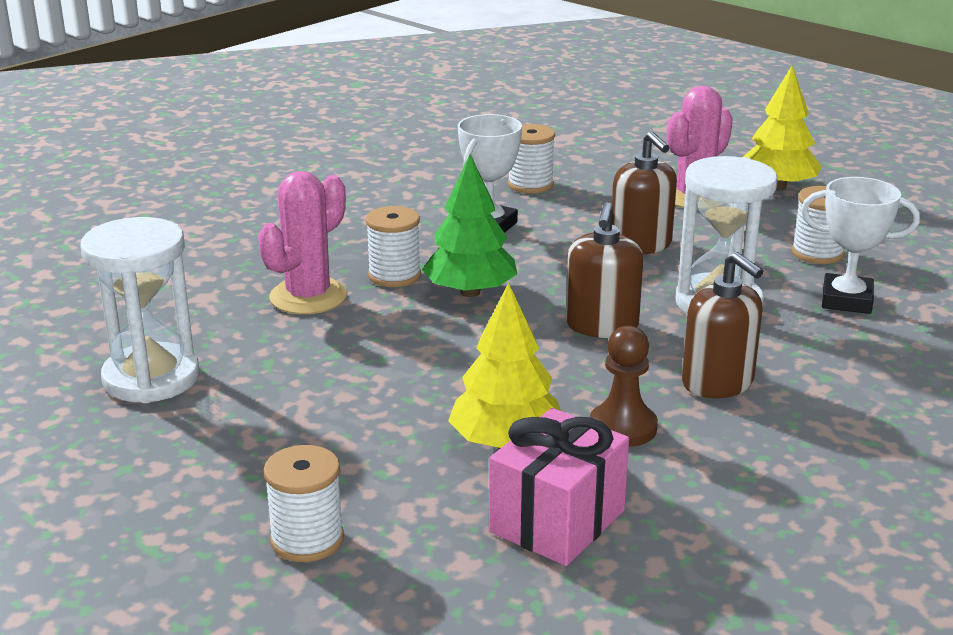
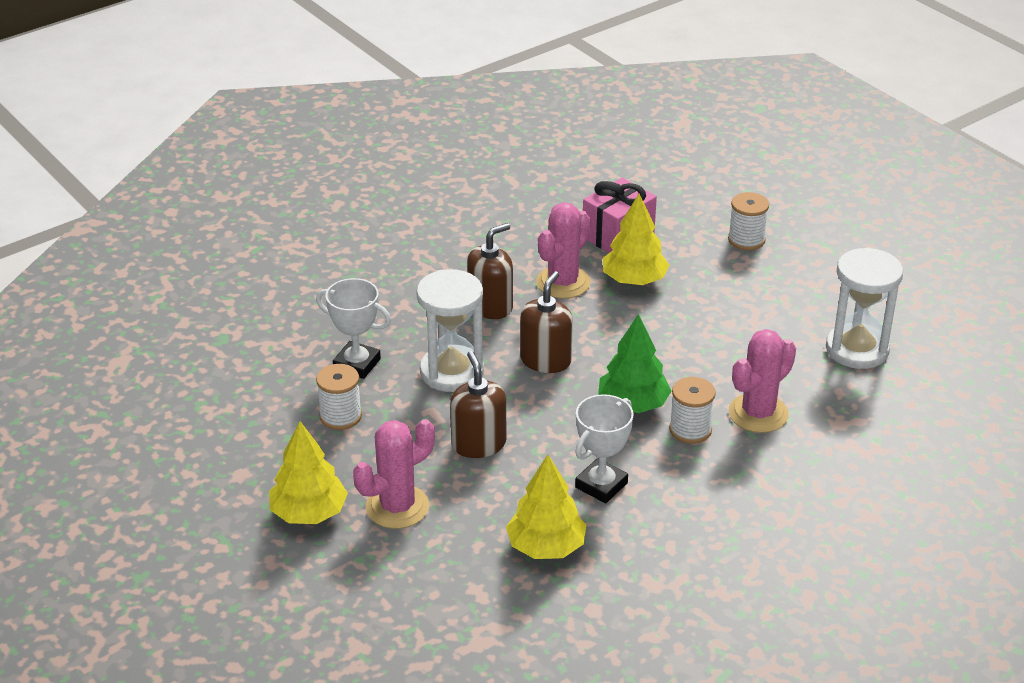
camera: 170 degrees left, 10 degrees up
(530, 185) = (546, 547): white spool -> yellow tree
(623, 427) = (563, 283): brown pawn -> pink cactus
(718, 382) = (490, 306): brown soap dispenser -> brown soap dispenser turned 75 degrees clockwise

